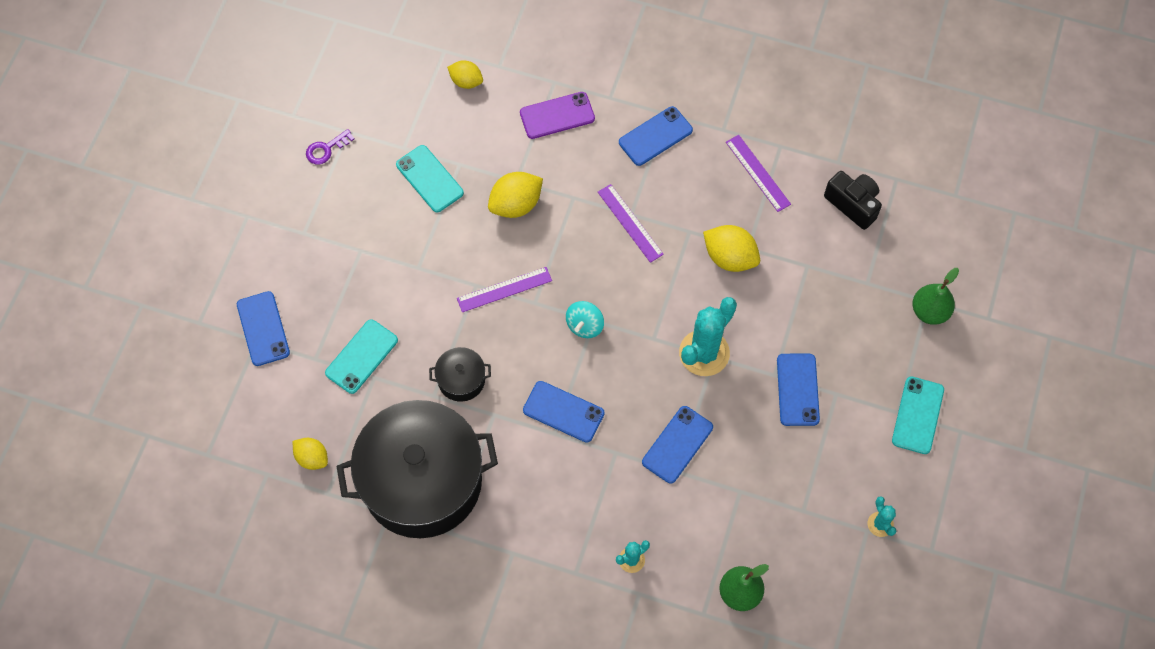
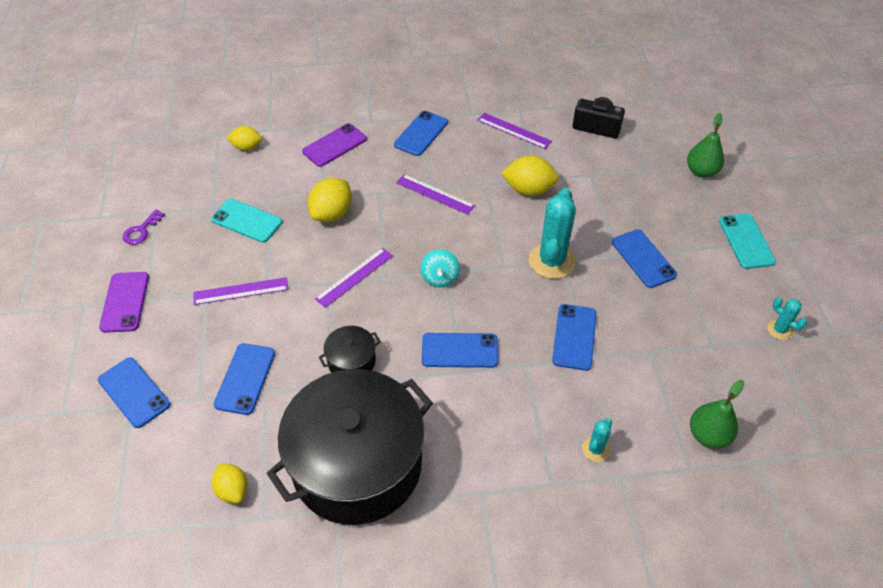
camera: 25 degrees left, 15 degrees down
(285, 228) = (125, 302): none -> purple phone
(312, 458) = (233, 490): yellow lemon -> yellow lemon turned 45 degrees clockwise
(361, 356) = (245, 378): turquoise phone -> blue phone
(393, 260) = (241, 291): none -> purple ruler

